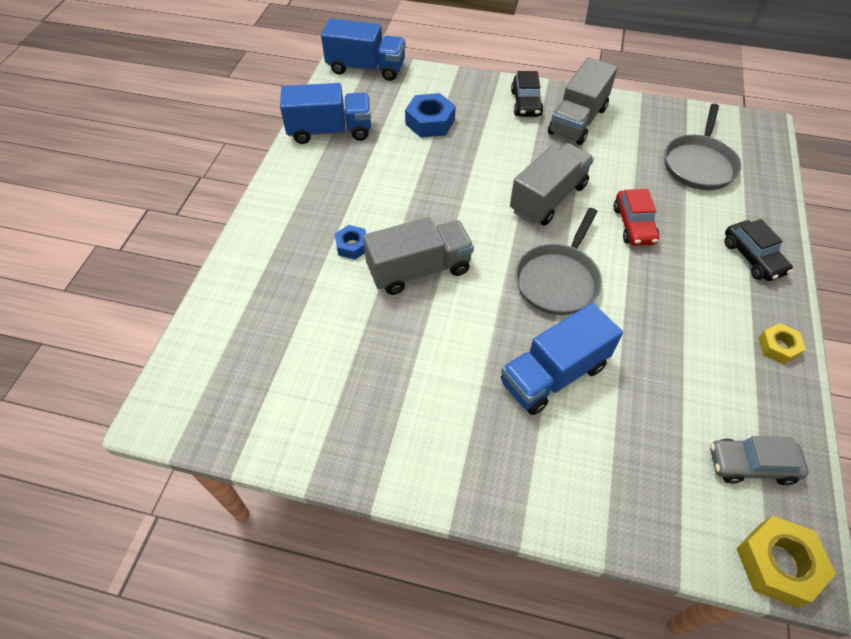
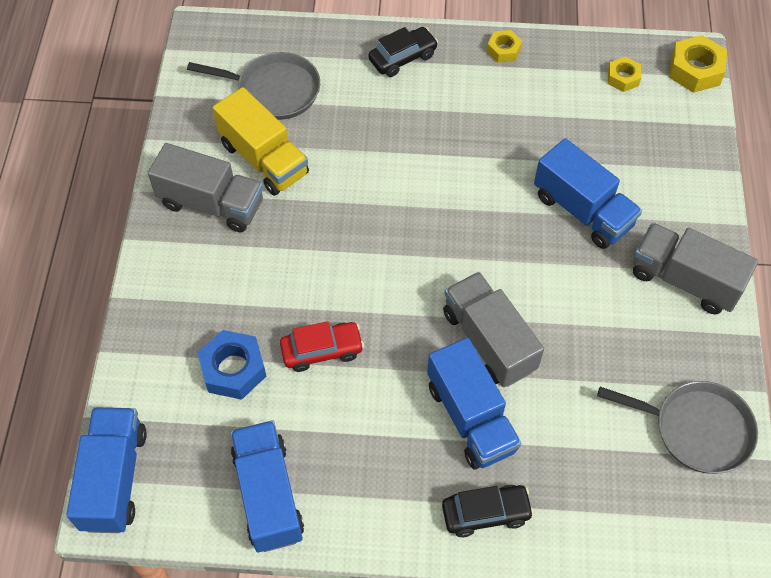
camera: 100 degrees left, 5 degrees up
(352, 246) = (471, 417): blue nut -> blue truck
(526, 103) = (182, 261): black car -> black car (486, 513)
(548, 198) = (354, 227): grey truck -> grey truck (684, 280)
(558, 280) = (470, 212): grey pan -> grey pan (697, 429)
(622, 152) = (264, 159): none -> yellow truck
(633, 225) = (379, 149): red car -> red car (322, 350)
(751, 465) = (623, 78): grey car -> yellow nut

